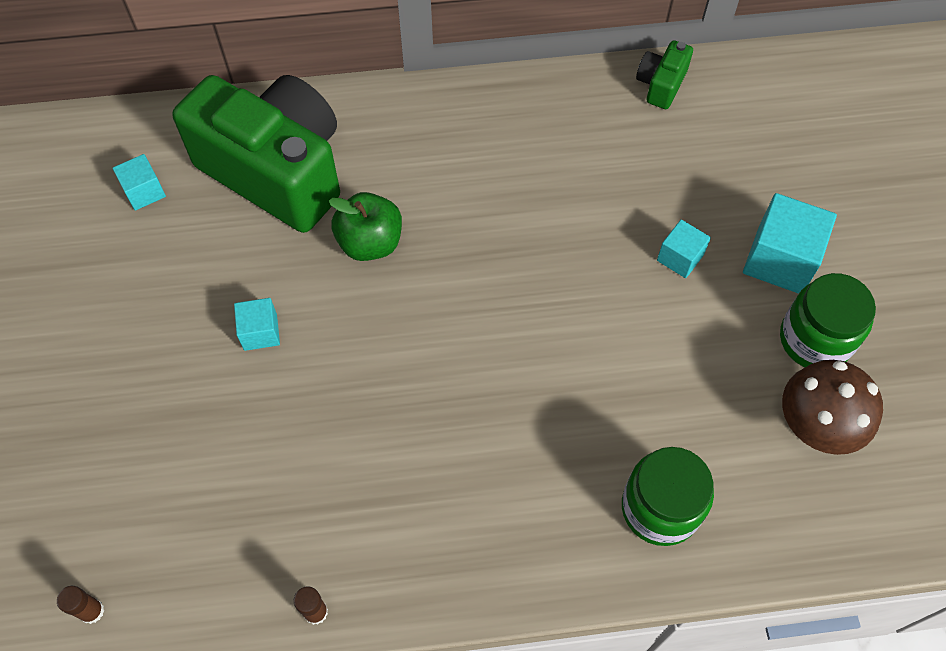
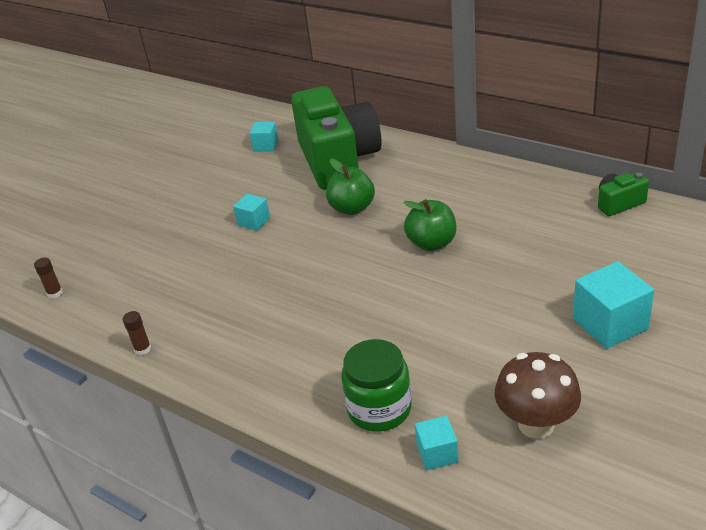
camera: 45 degrees right, 25 degrees down
(514, 248) = (431, 243): none -> green apple
(680, 257) = (535, 292): turquoise cube -> turquoise cube (437, 453)
(815, 339) = (590, 378): green jar -> none

